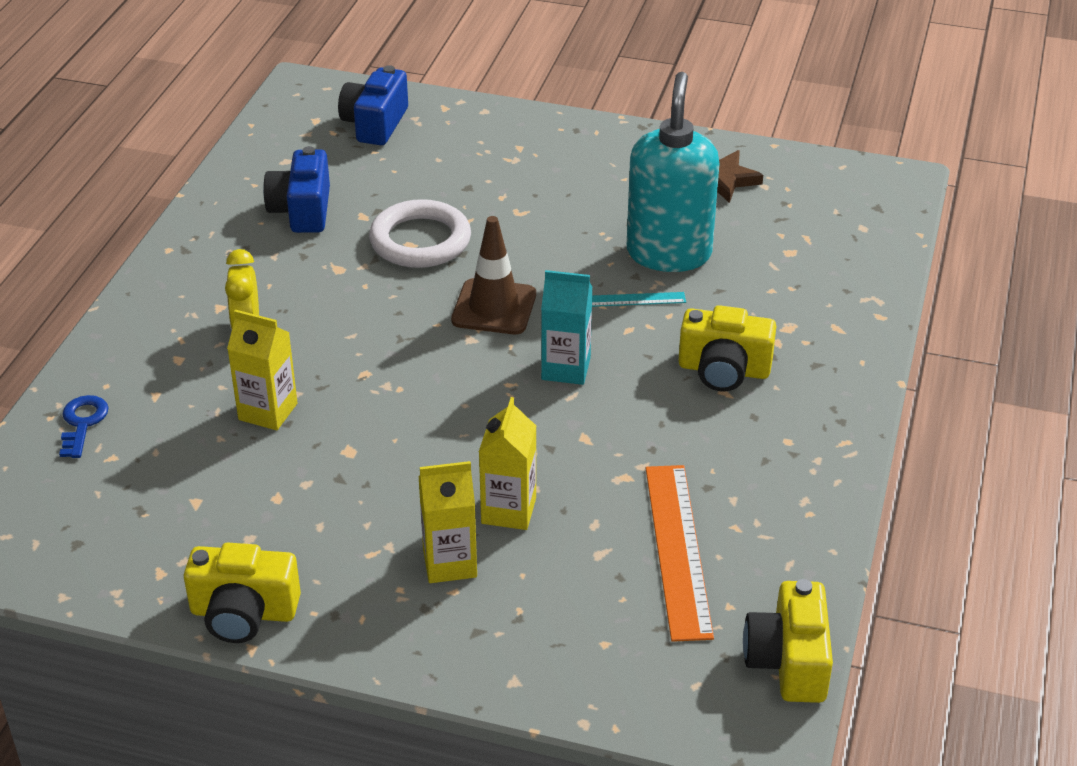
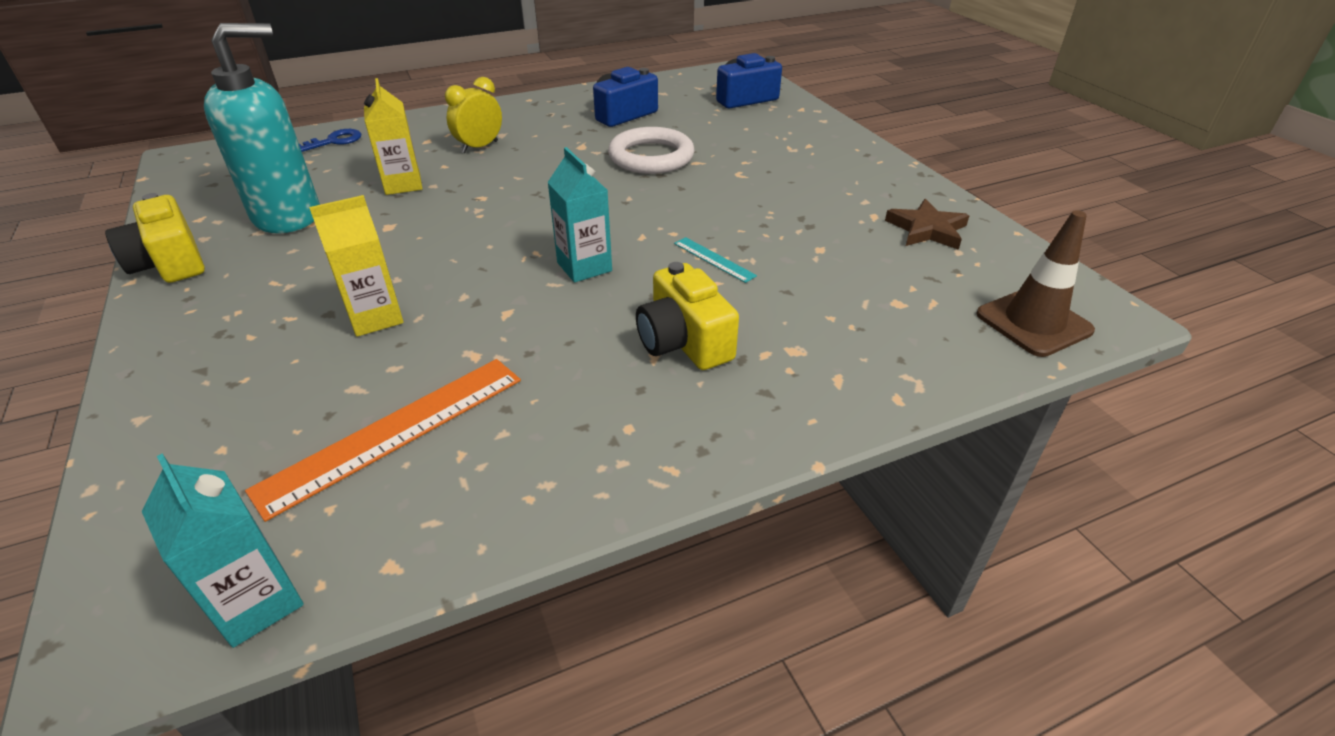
camera: 50 degrees right, 0 degrees up
(450, 563) = (285, 319): yellow carton -> none
(494, 307) = (617, 209): brown traffic cone -> brown traffic cone (1033, 322)
(669, 253) = (794, 248): turquoise soap dispenser -> turquoise soap dispenser (288, 216)
(788, 661) = (257, 603): yellow camera -> turquoise carton

